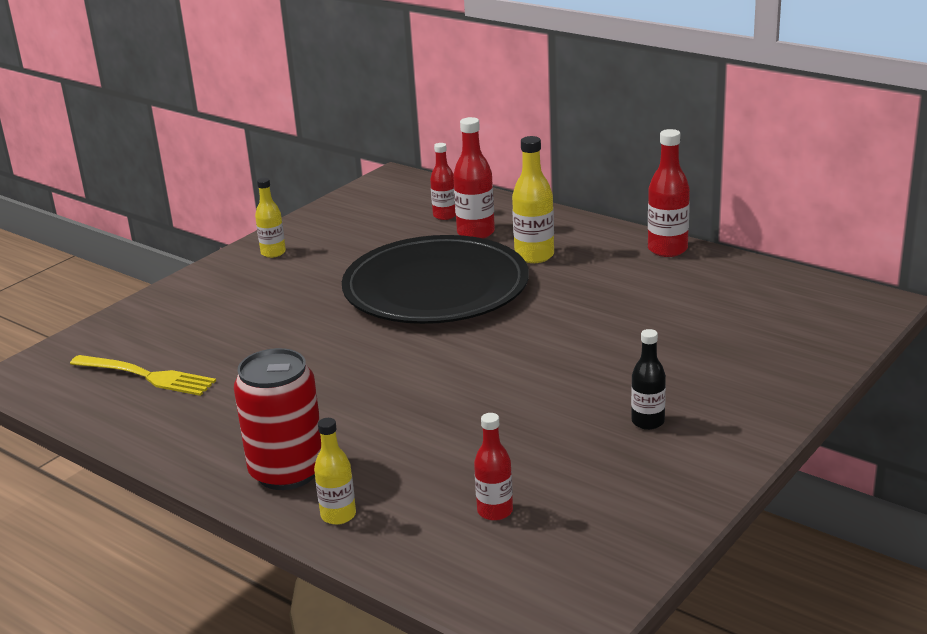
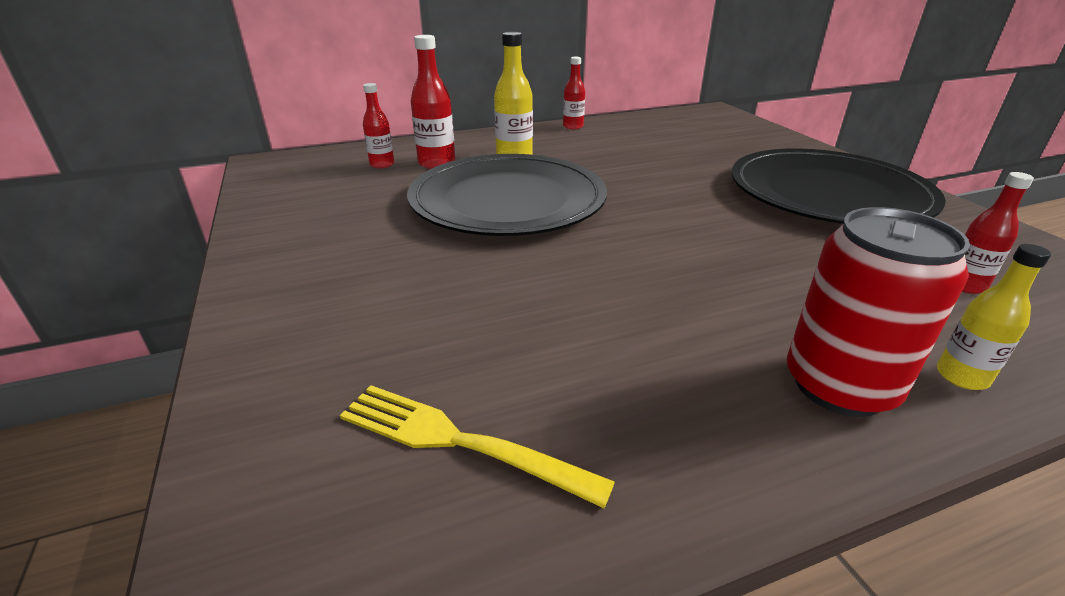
camera: 60 degrees left, 5 degrees up
(146, 376) = (459, 442): yellow fork -> yellow fork turned 120 degrees counterclockwise
(273, 253) = (285, 250): yellow bottle -> none
(648, 422) = (828, 193): black bottle -> black plate
(667, 249) = (573, 127): red bottle -> red bottle, size x0.66

